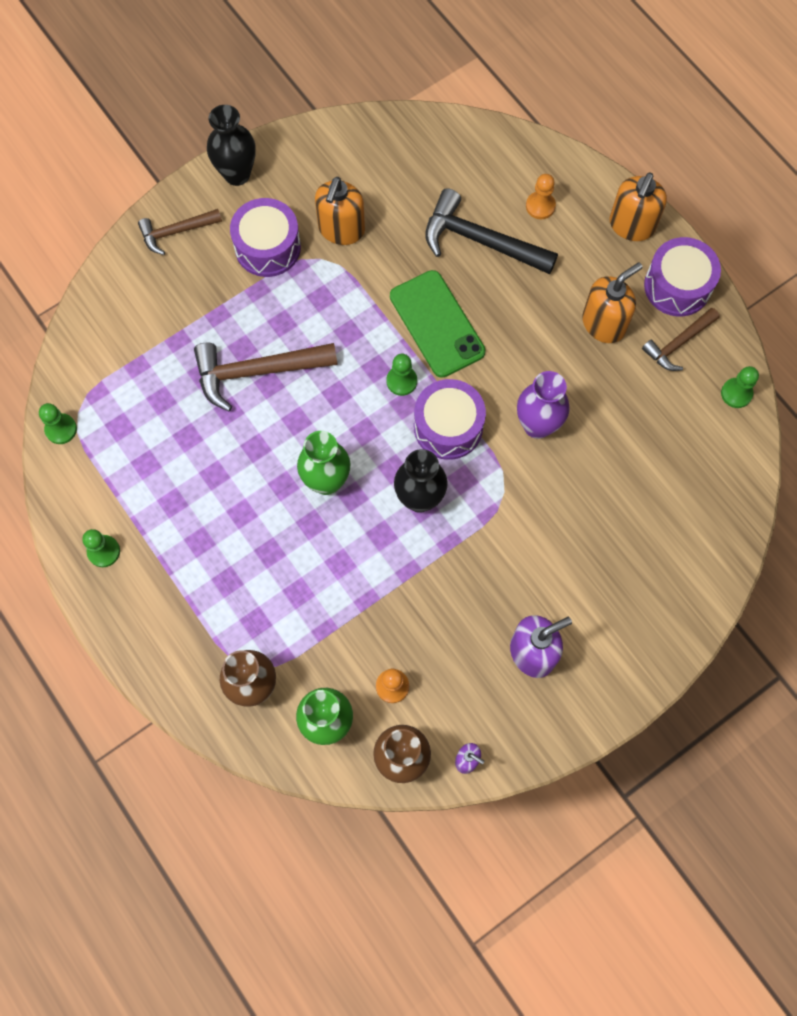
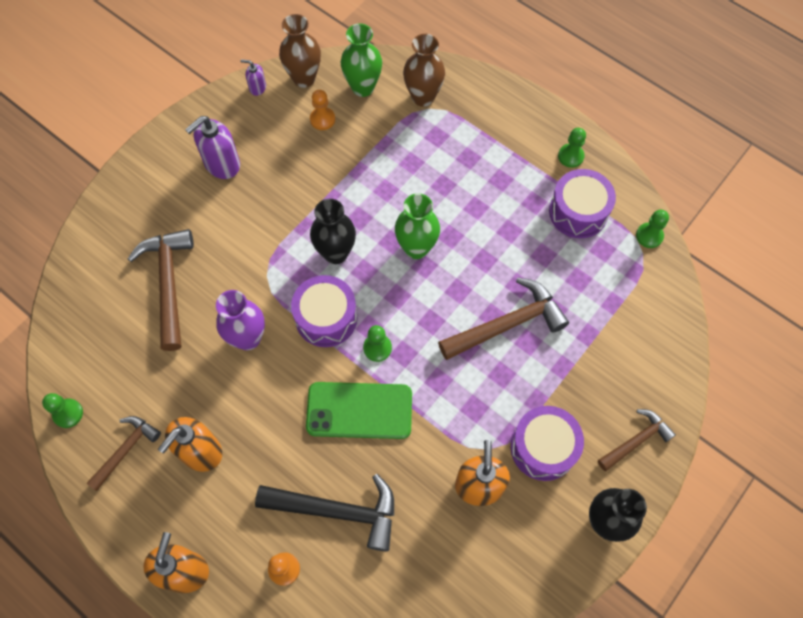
camera: 165 degrees right, 5 degrees down
(437, 324) = (359, 410): green phone -> green phone turned 45 degrees counterclockwise
(617, 509) = (168, 284): none -> brown hammer
(677, 286) = (131, 512): purple drum -> purple drum (578, 212)

